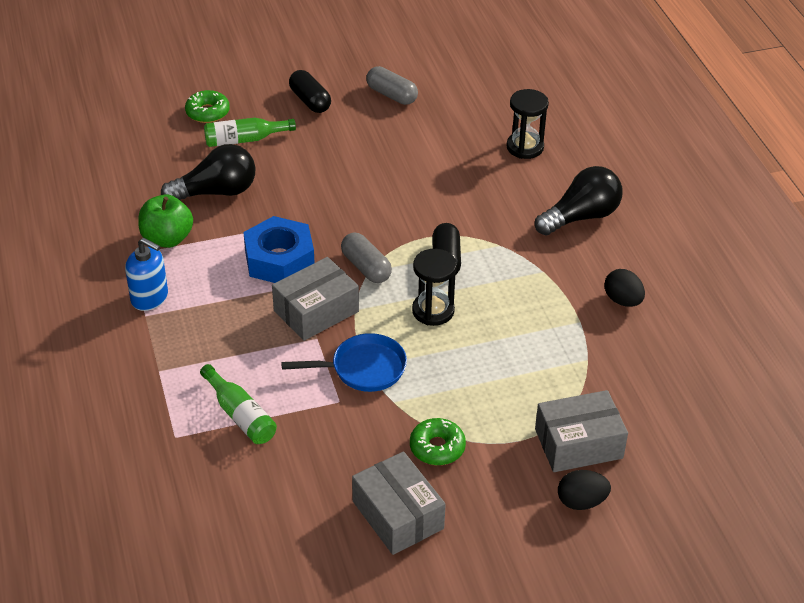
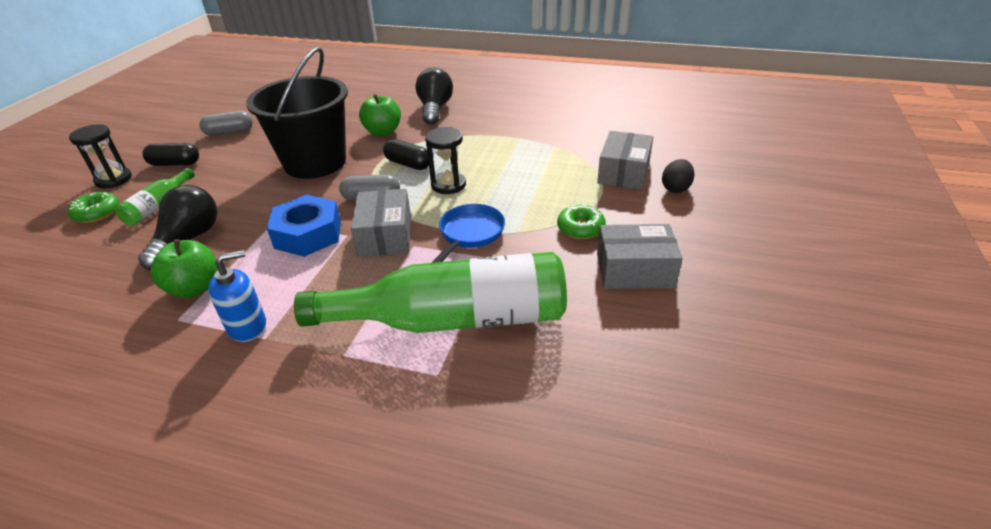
camera: 55 degrees left, 5 degrees down
(240, 415) = (452, 319): green bottle -> green bottle, size x2.24
(391, 191) = (315, 162): none -> black bucket
(492, 204) = (383, 132): none -> green apple
(525, 147) = (352, 106): black hourglass -> black hourglass (113, 180)
(622, 300) = (518, 120): black egg -> none

